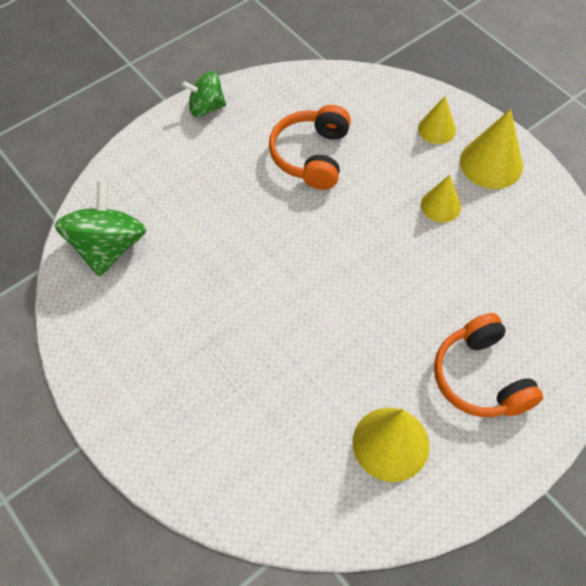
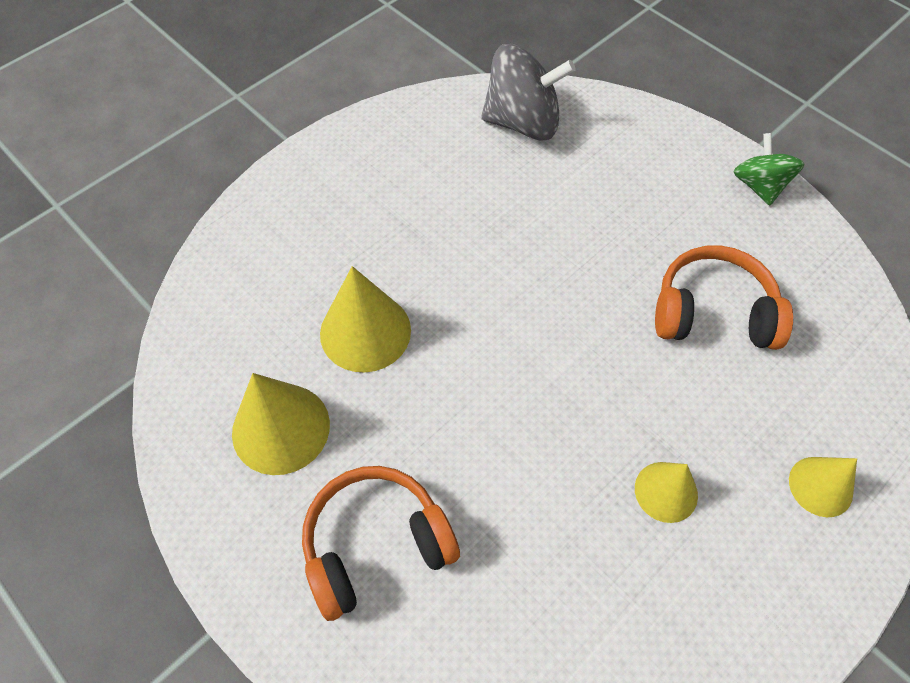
camera: 85 degrees right, 0 degrees up
(108, 247) = (522, 122): green spinning top -> grey spinning top
(491, 163) = (774, 575): yellow cone -> yellow cone (365, 331)

